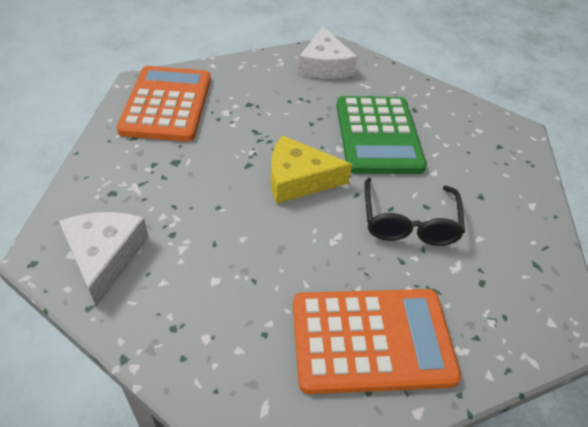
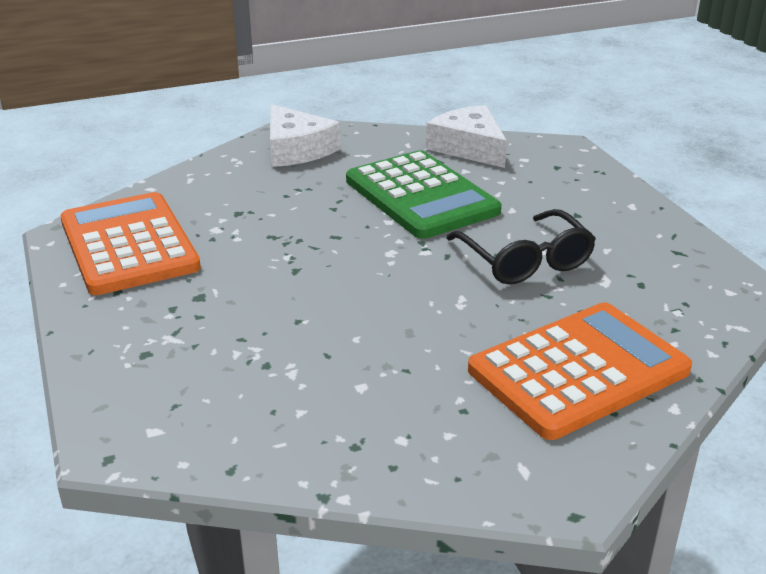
camera: 25 degrees left, 15 degrees down
(105, 256) = (201, 416): white cheese -> white cheese (469, 147)
(298, 179) = (369, 264): yellow cheese -> none

